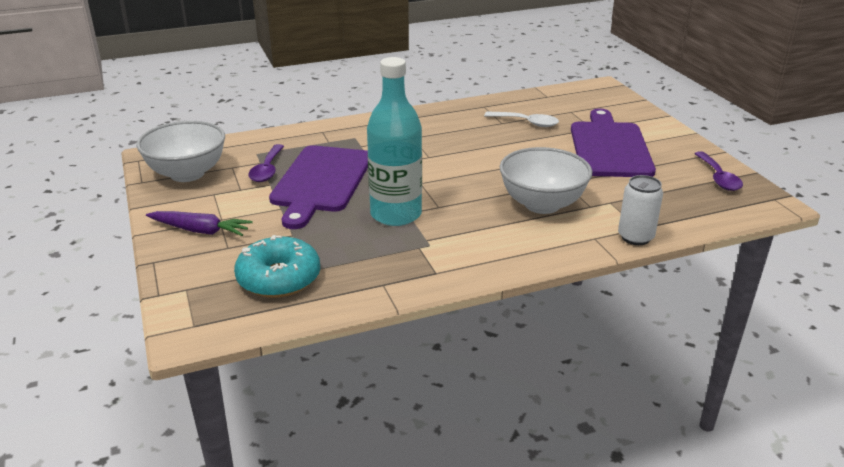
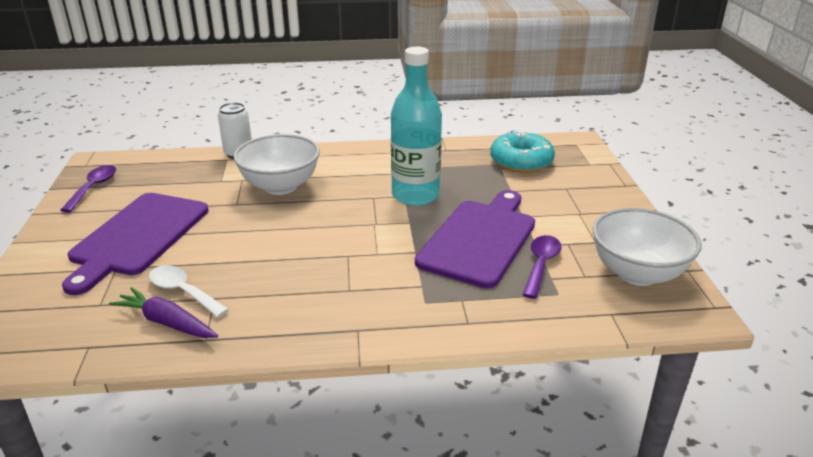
camera: 165 degrees left, 0 degrees up
(200, 230) = (595, 205): purple carrot -> purple carrot (166, 322)

